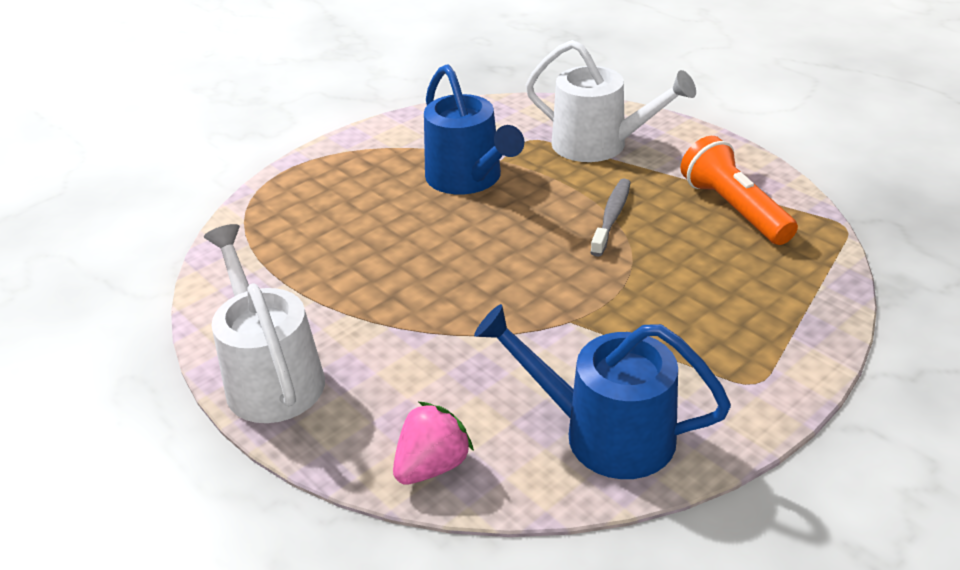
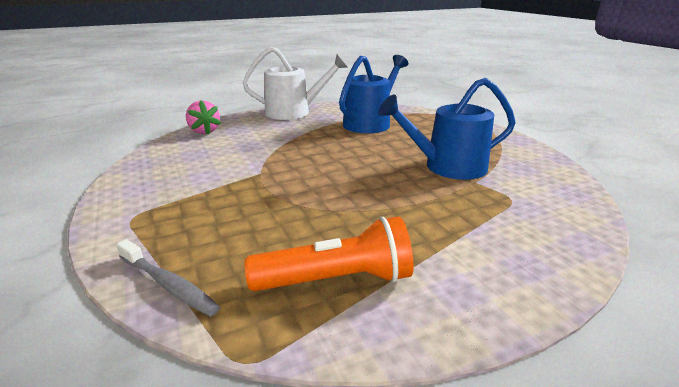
camera: 105 degrees right, 10 degrees down
(599, 145) = (496, 230): white watering can -> none
(605, 433) = (167, 165): blue watering can -> blue watering can (370, 123)
(612, 217) = (364, 210): grey toothbrush -> grey toothbrush (168, 285)

